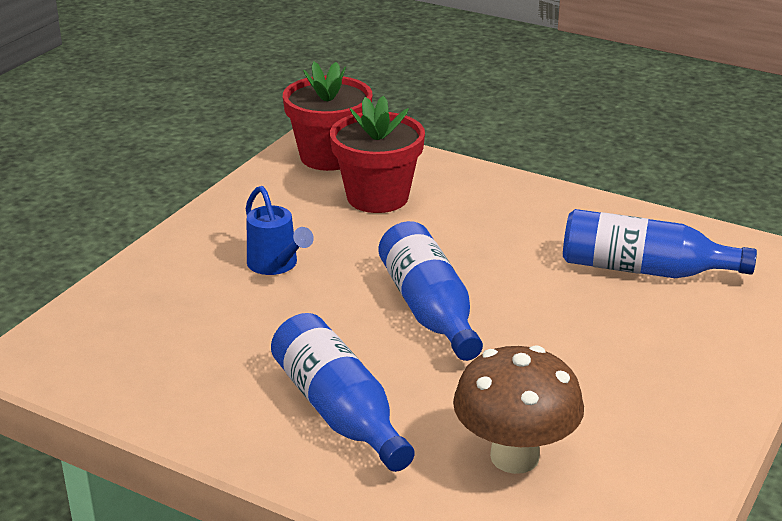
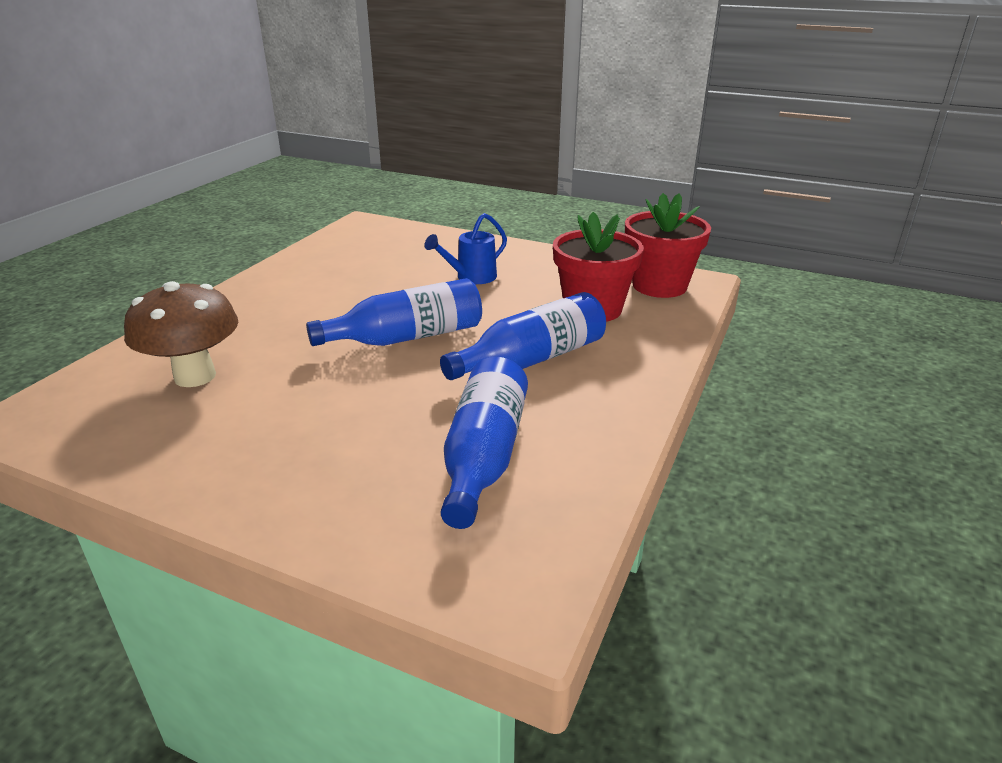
camera: 85 degrees right, 0 degrees up
(339, 411) = (278, 309): blue bottle -> blue bottle (532, 359)

